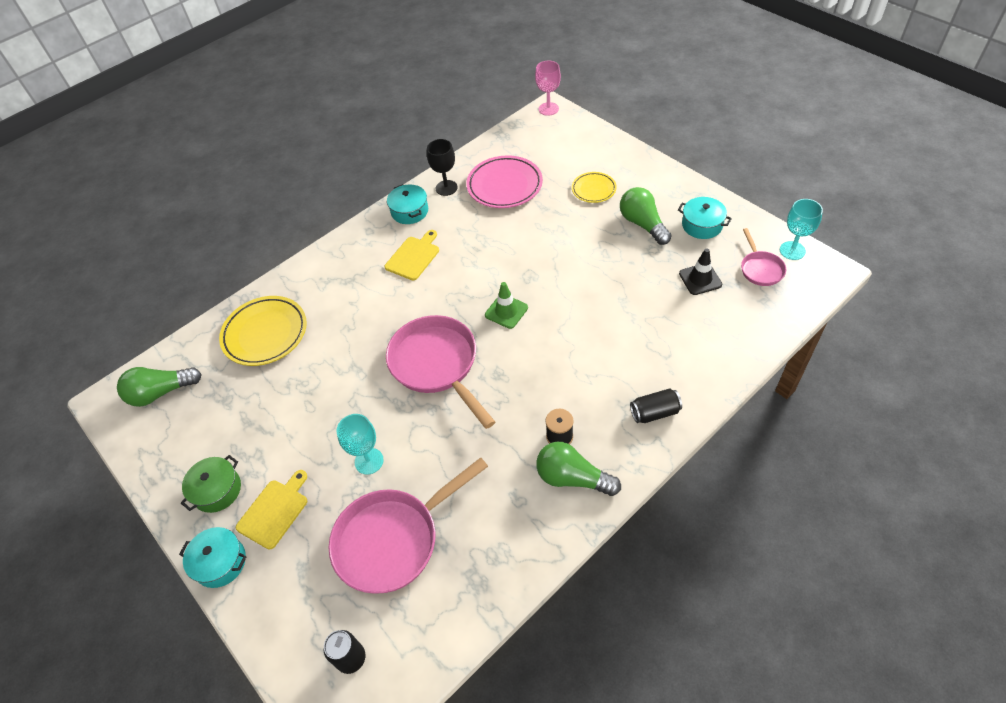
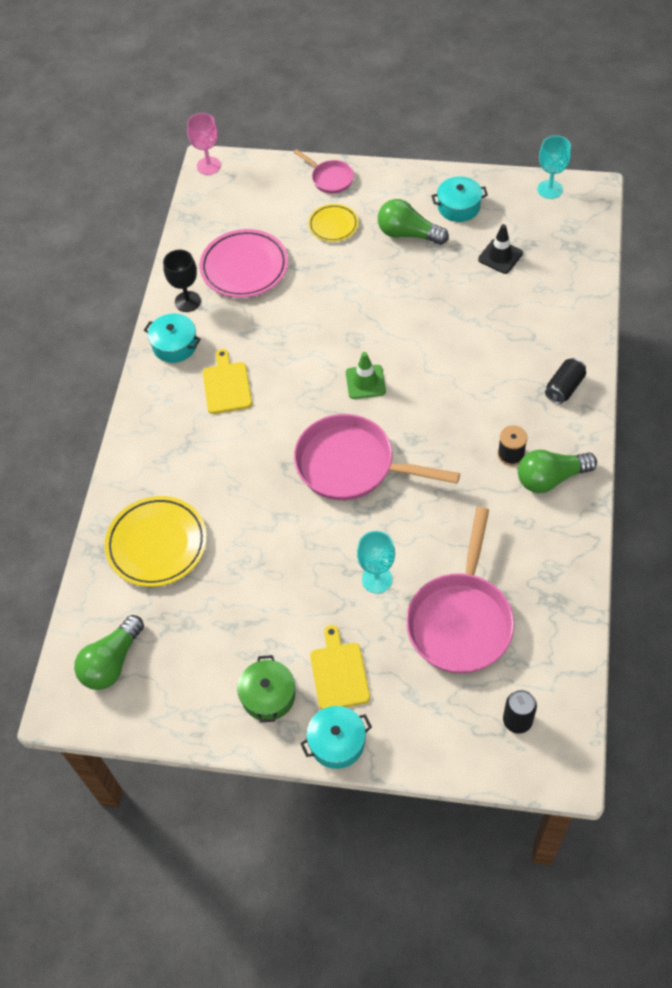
camera: 40 degrees left, 5 degrees up
(760, 269) = (539, 220): pink pan -> pink pan (330, 178)

